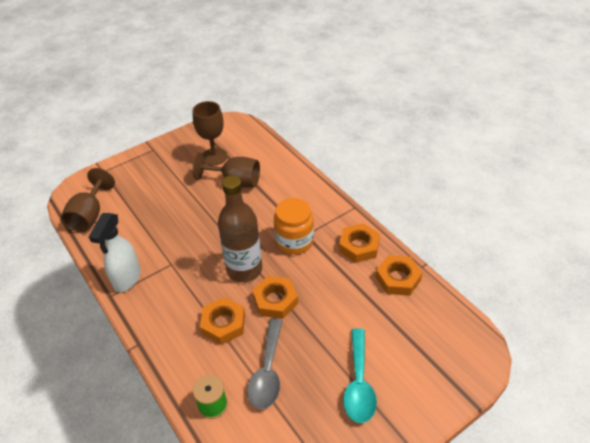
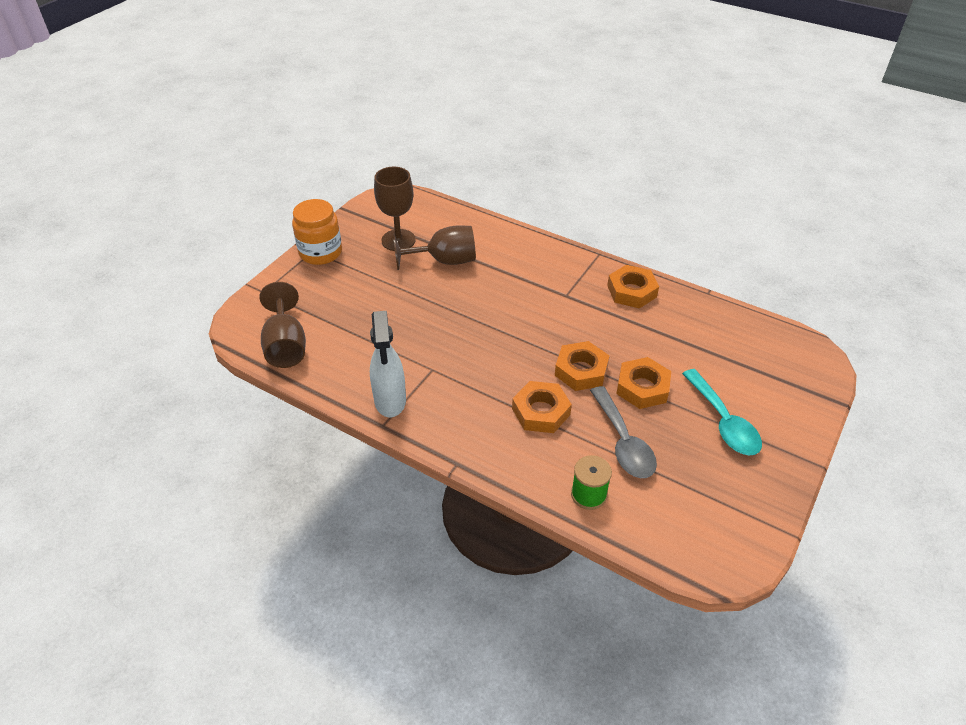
camera: 25 degrees left, 0 degrees up
(244, 269) = (524, 350): brown bottle -> none
(294, 241) = (559, 305): orange jar -> orange jar (320, 252)
(398, 278) = (693, 311): orange nut -> orange nut (642, 387)

